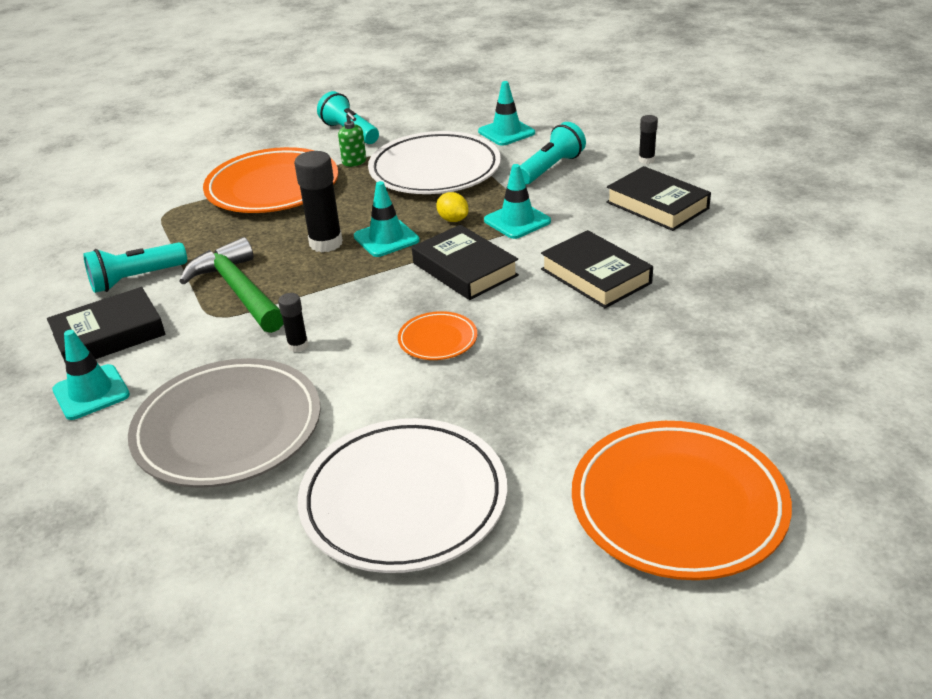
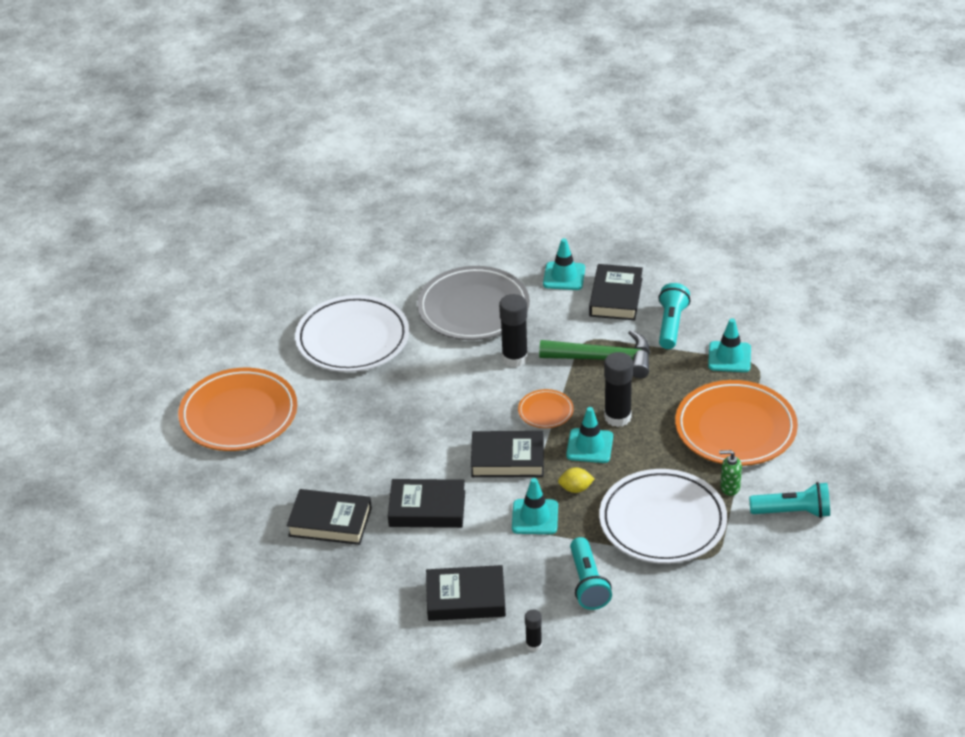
camera: 130 degrees right, 5 degrees up
(298, 346) = (515, 358): black glue stick -> black glue stick, size x1.88
(437, 340) = (452, 410): orange plate -> orange plate (545, 411)
(506, 132) = (681, 600): turquoise traffic cone -> turquoise traffic cone (729, 357)
(705, 319) = (330, 522): none -> black book

